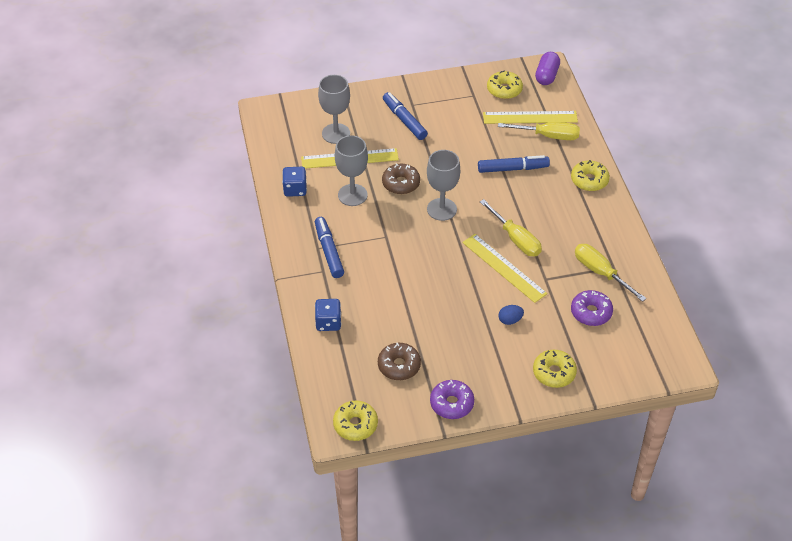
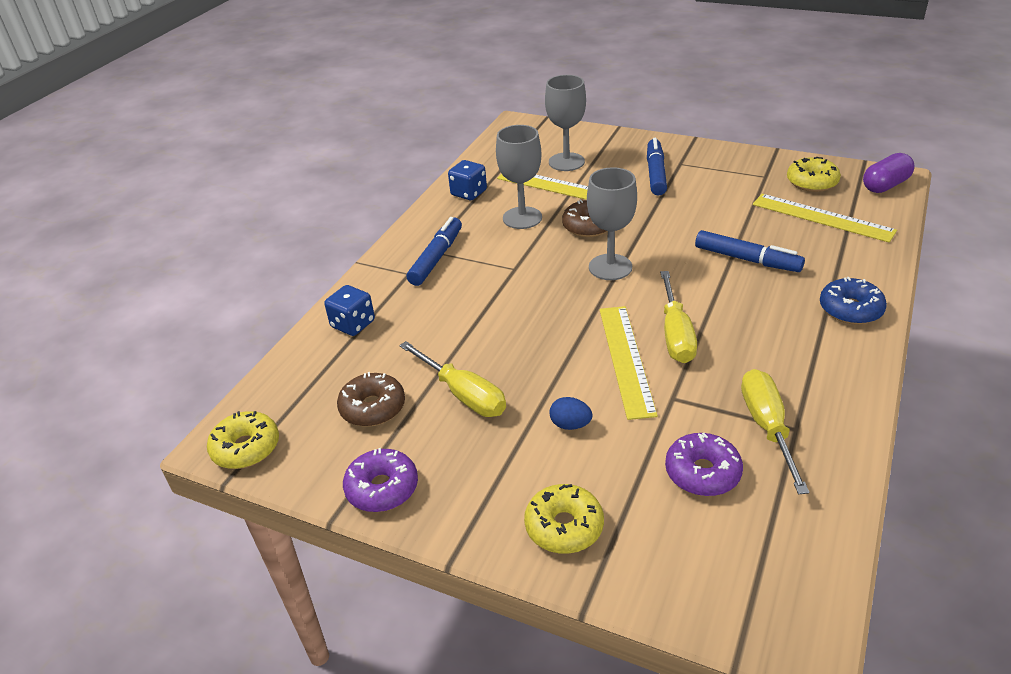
camera: 40 degrees right, 10 degrees down
(548, 136) = (831, 243): yellow screwdriver -> yellow screwdriver (463, 394)
(589, 180) = (850, 309): yellow donut -> blue donut

